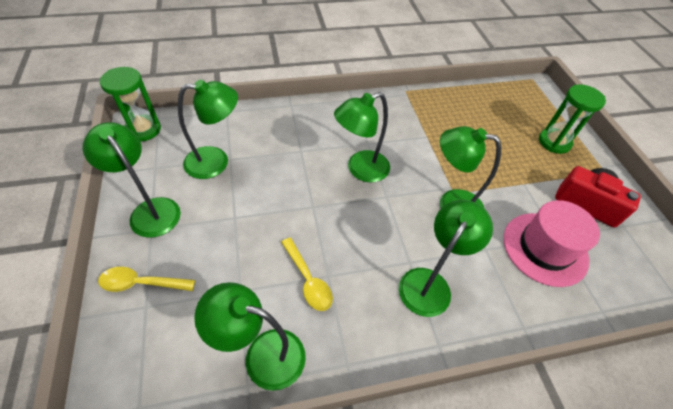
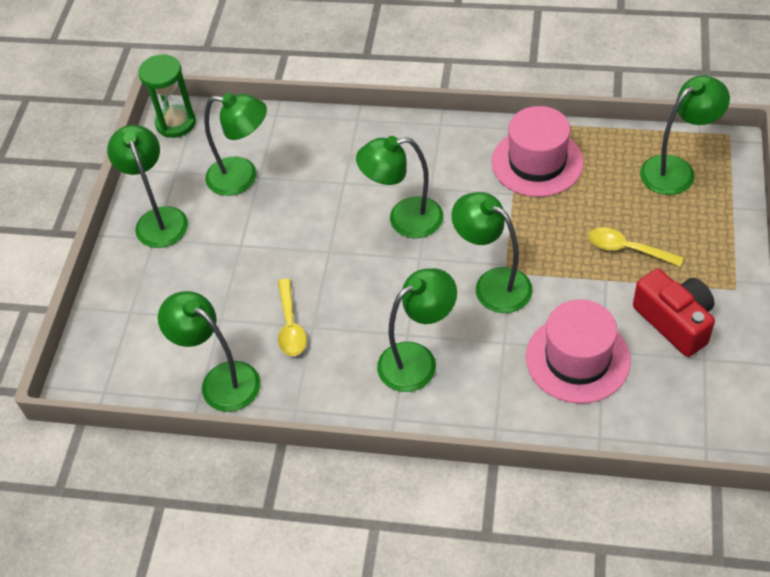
camera: 30 degrees right, 0 degrees up
(141, 283) = (132, 290): yellow spoon -> yellow spoon (627, 249)
(430, 113) = (537, 162): none -> pink hat
(518, 104) = (676, 170): none -> green lamp
(554, 142) = (690, 235): green hourglass -> none

